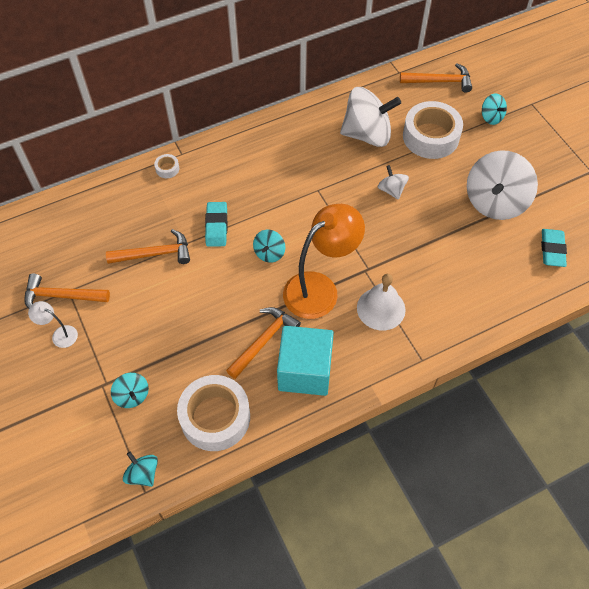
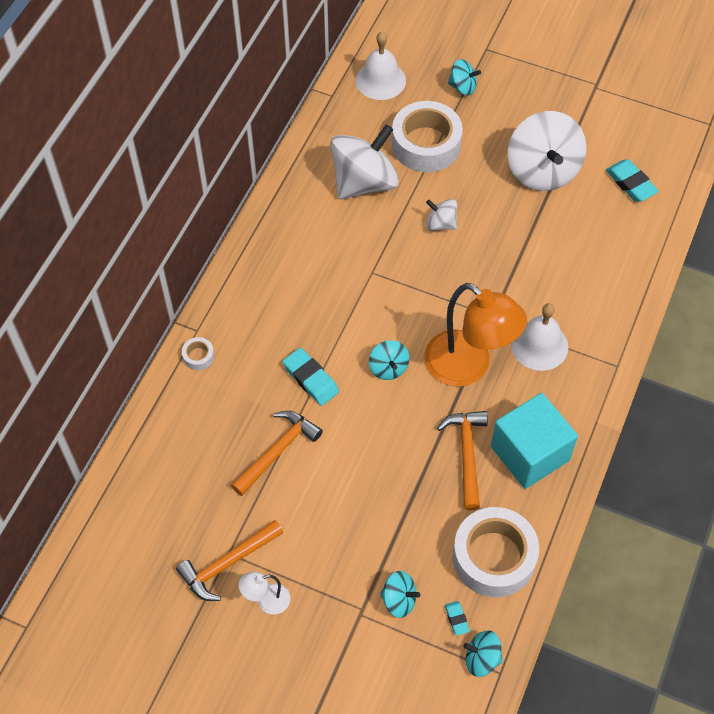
camera: 40 degrees left, 0 degrees up
(153, 436) = (456, 619): none -> turquoise eraser
(320, 288) = (468, 367): orange lamp -> orange lamp turned 120 degrees clockwise
(439, 81) = (380, 80): orange hammer -> white bell

